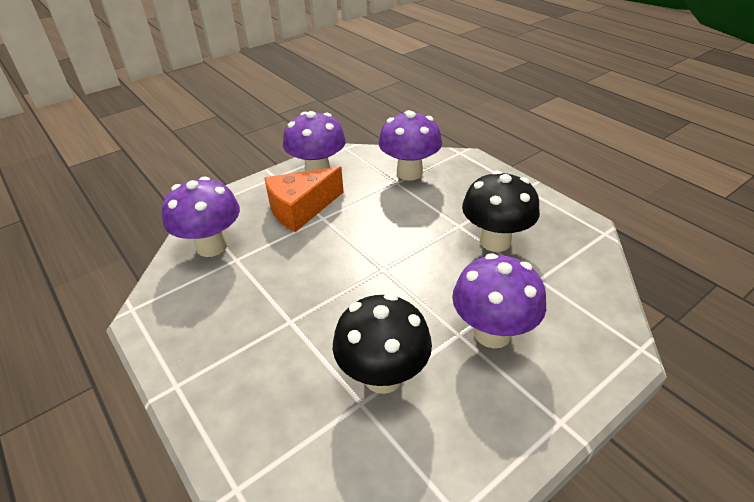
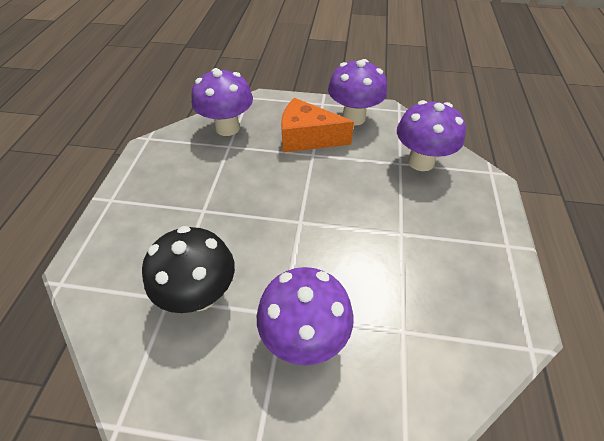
camera: 45 degrees right, 10 degrees up
(495, 241) = (411, 269): black mushroom -> none

